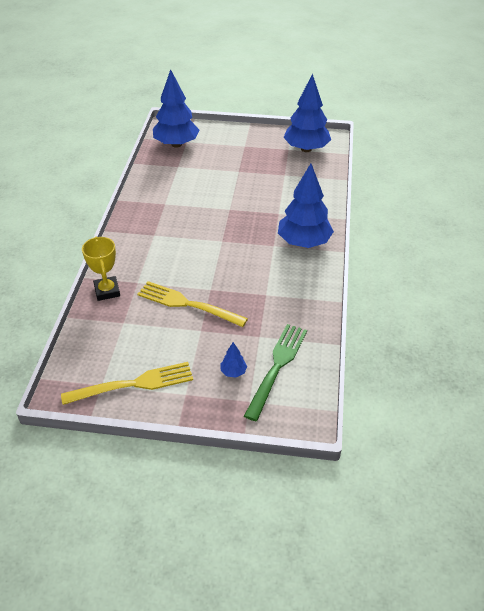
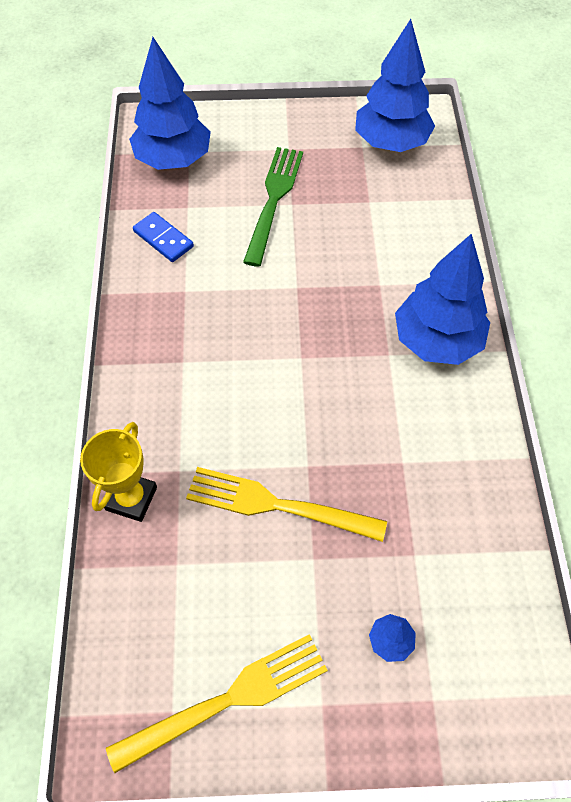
camera: 10 degrees left, 15 degrees up
(107, 291) = (131, 498): yellow trophy -> yellow trophy turned 45 degrees clockwise
(159, 179) = (163, 239): none -> blue domino
(277, 367) = (460, 616): green fork -> green fork (273, 200)

